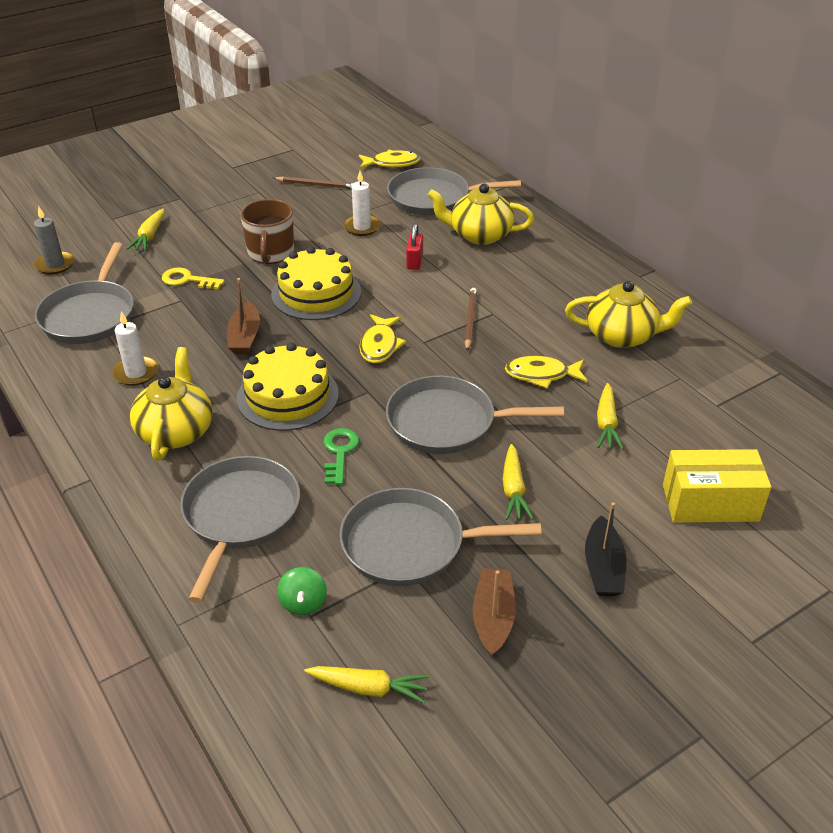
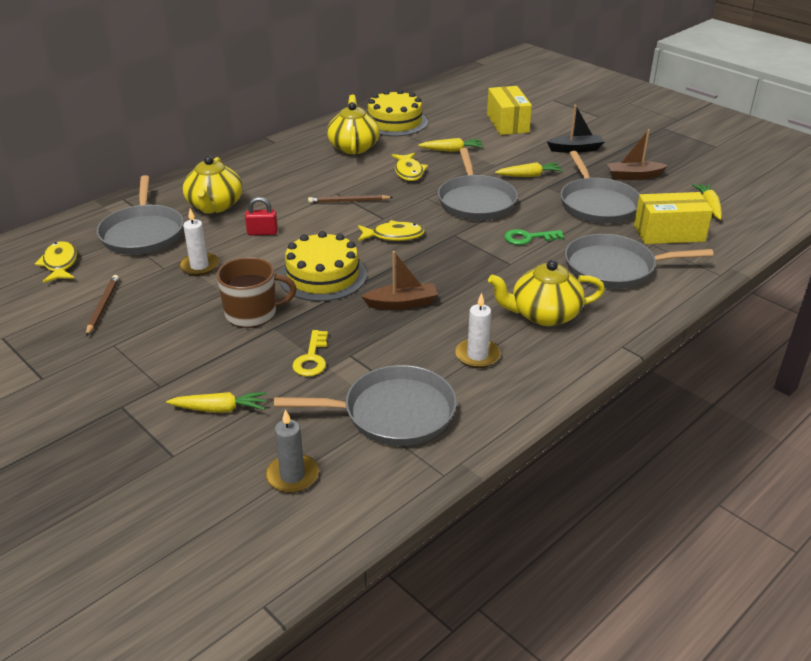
camera: 100 degrees left, 5 degrees down
(287, 396) = (475, 268): yellow cake -> yellow cake (395, 122)
(303, 603) = (669, 233): green spinning top -> yellow box

